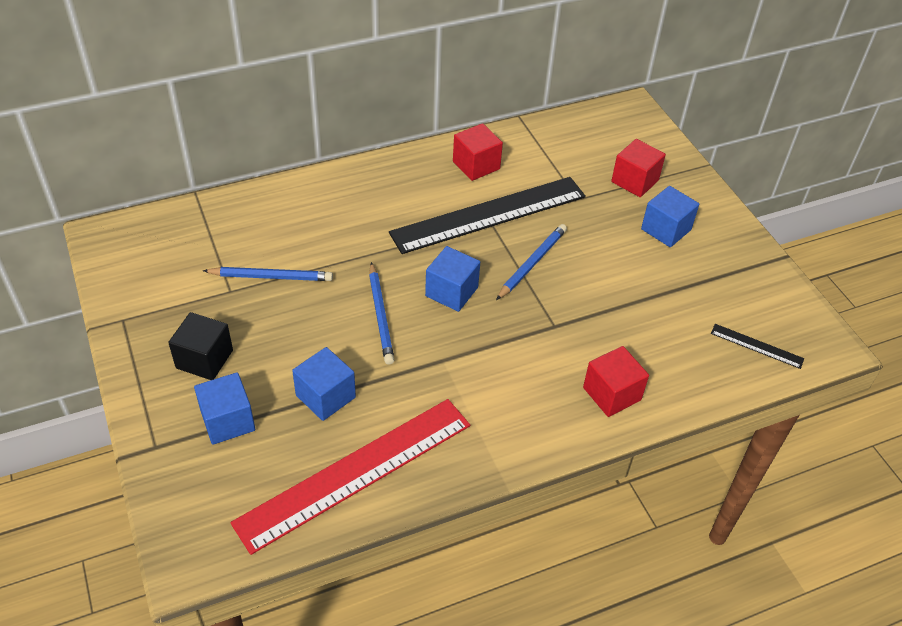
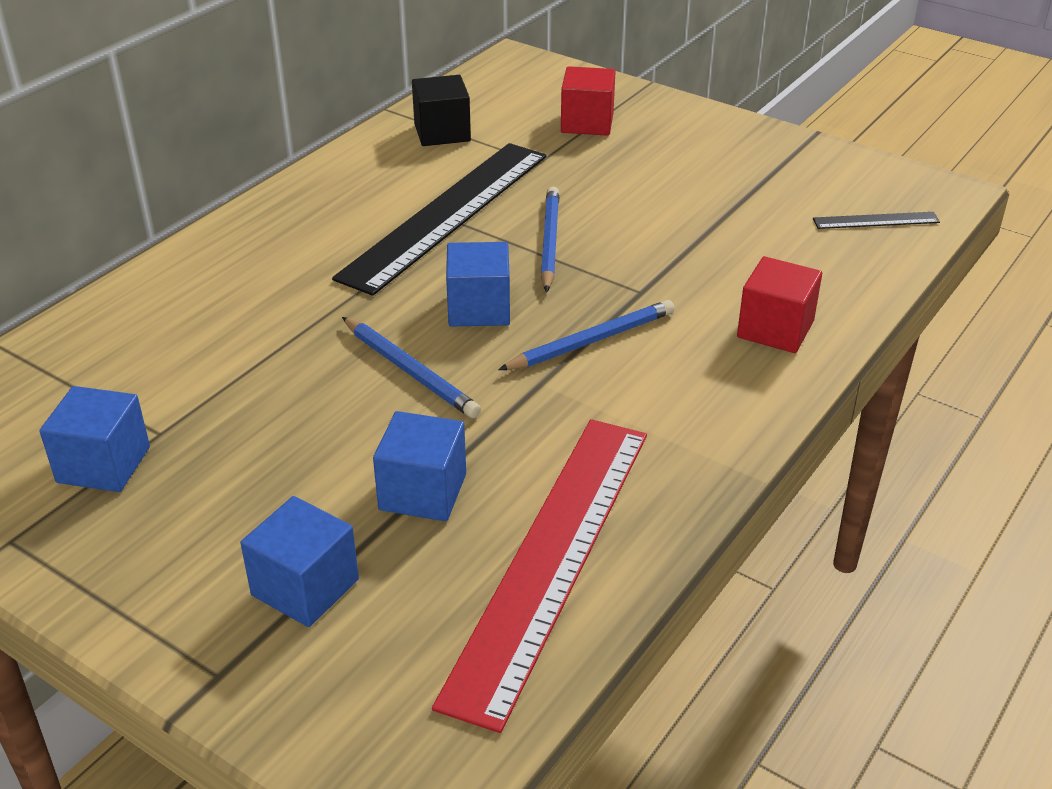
camera: 30 degrees left, 10 degrees down
(204, 359) = (196, 530): black cube -> black cube (442, 132)
(271, 277) = (208, 392): blue pencil -> blue pencil (591, 341)
(476, 165) = (380, 172): red cube -> none
(666, 229) = (668, 154): blue cube -> blue cube (103, 465)

